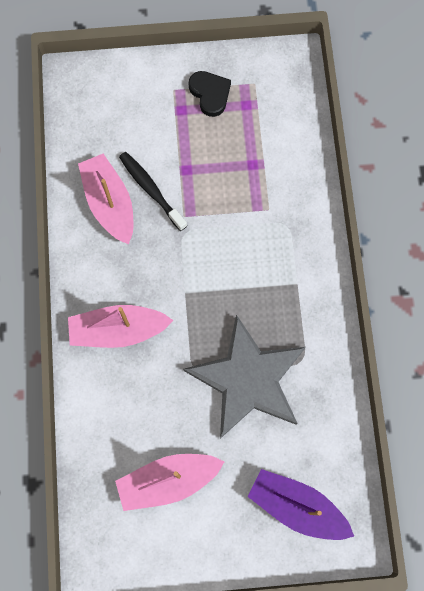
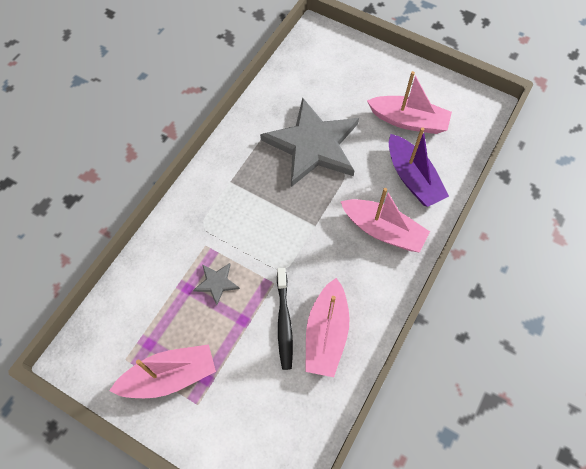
camera: 145 degrees left, 10 degrees down
(210, 94) = (170, 376): black heart -> pink boat
(232, 184) = (216, 283): none -> grey star
(297, 506) = (336, 64): purple boat -> purple boat (412, 178)

